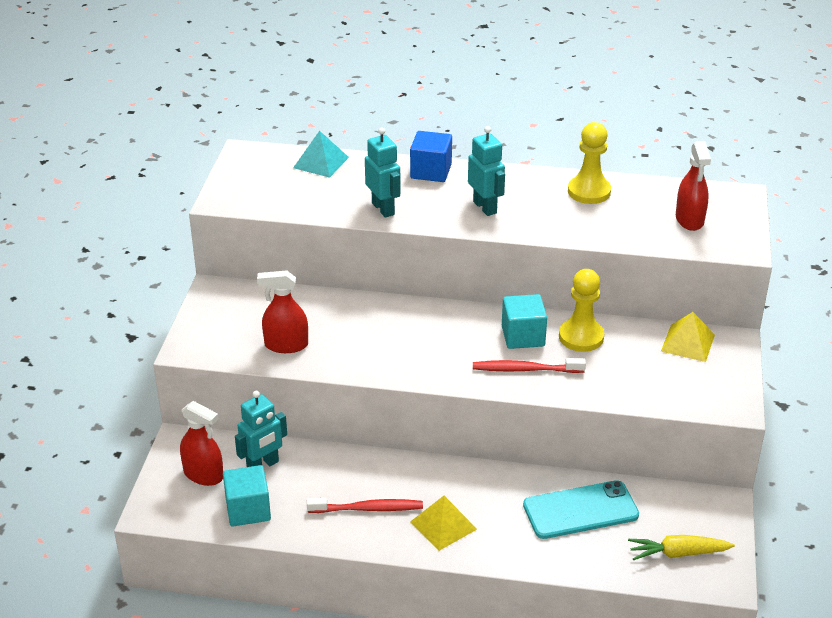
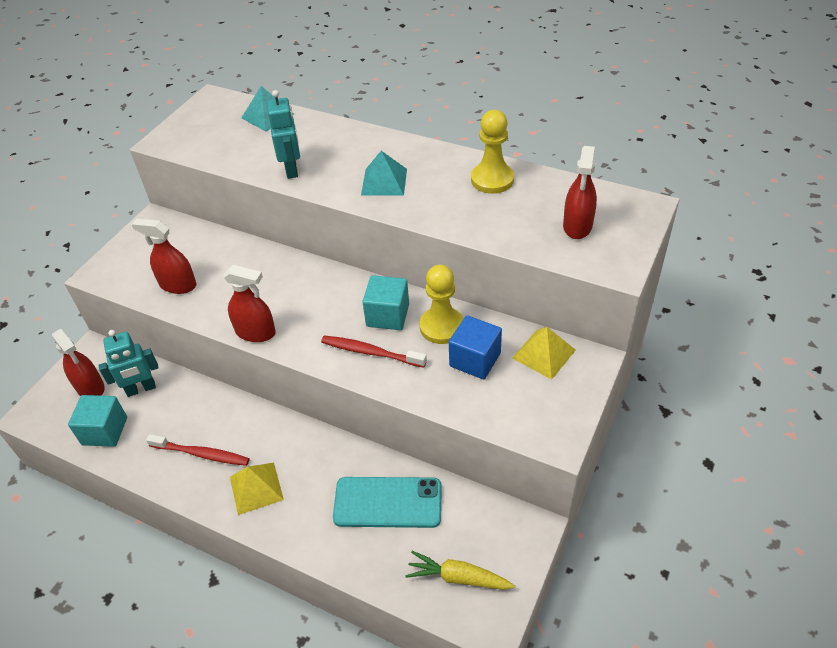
camera: 20 degrees right, 10 degrees up
(399, 372) = (255, 332): none -> red spray bottle
(431, 171) = (357, 138): blue cube -> blue cube (475, 360)
(485, 207) = (384, 182): turquoise robot -> turquoise pyramid

